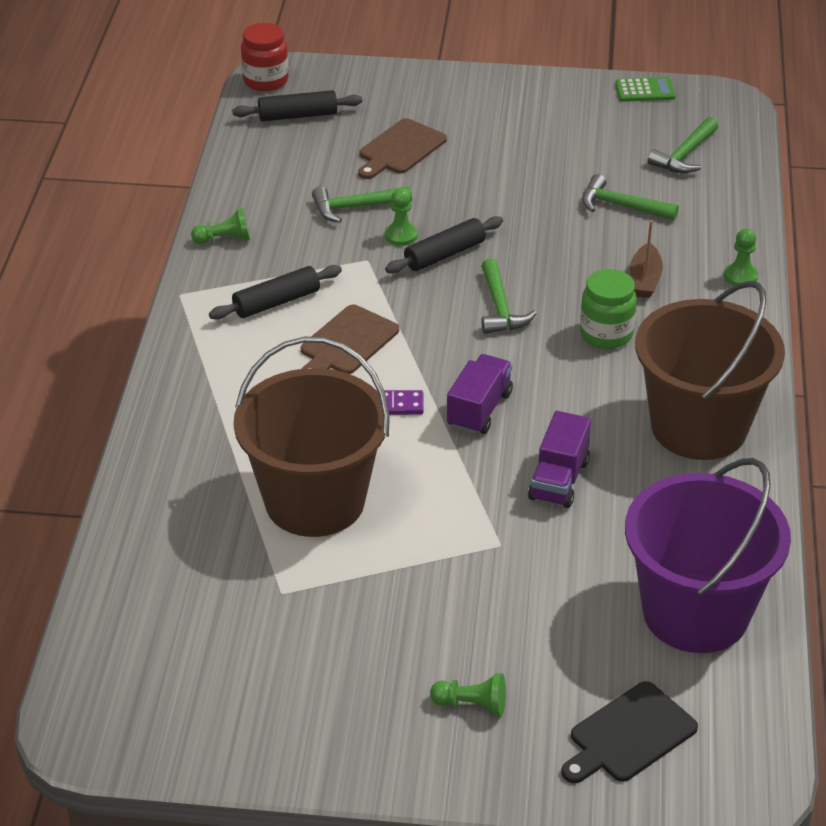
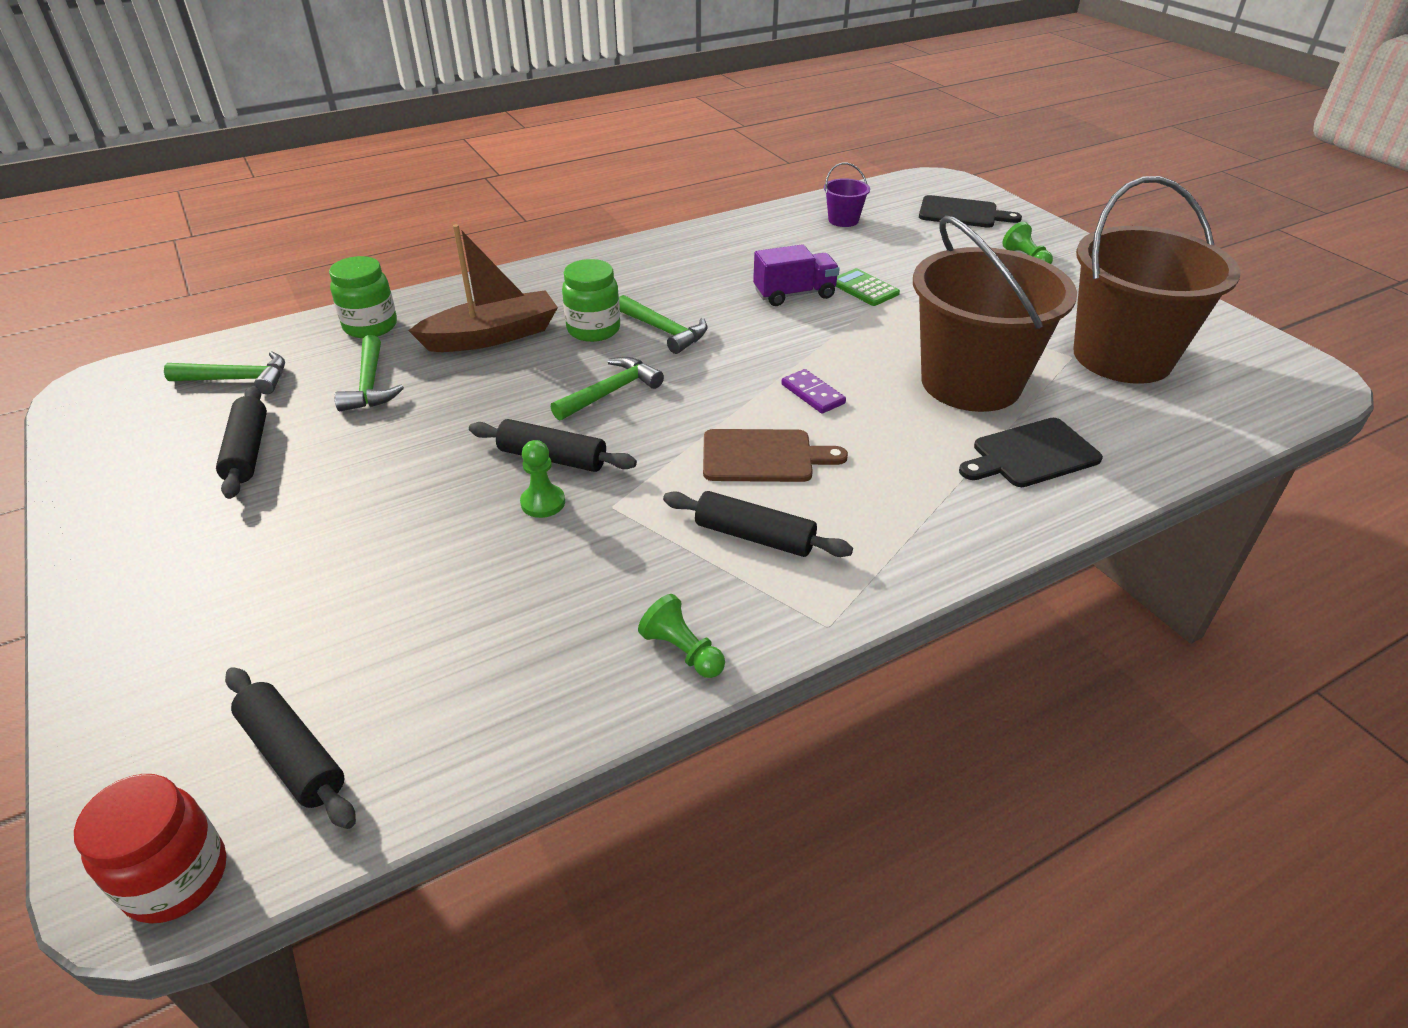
camera: 125 degrees left, 0 degrees up
(204, 472) = (1031, 454): none -> black cutting board
(355, 207) = (512, 566): green hammer -> green hammer (664, 331)
(400, 149) = (339, 590): brown cutting board -> none
(479, 409) = (762, 352): purple truck -> none
(579, 144) = (248, 451): none -> black rolling pin
(645, 91) = (86, 448): green calculator -> green calculator (864, 288)
(645, 279) = (492, 336): brown boat -> brown boat, size x1.72
(695, 613) = (843, 220): purple bucket -> purple bucket, size x0.40
(699, 427) = (666, 263): brown bucket -> brown bucket (1122, 357)
(719, 226) = (370, 326): none -> green jar
(740, 276) = (447, 297): green pawn -> none

